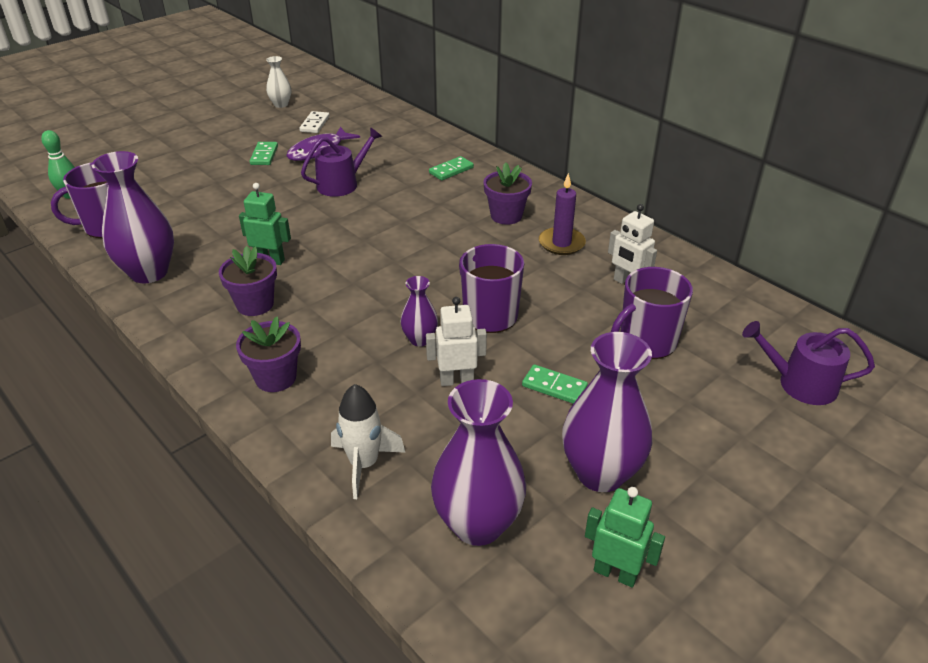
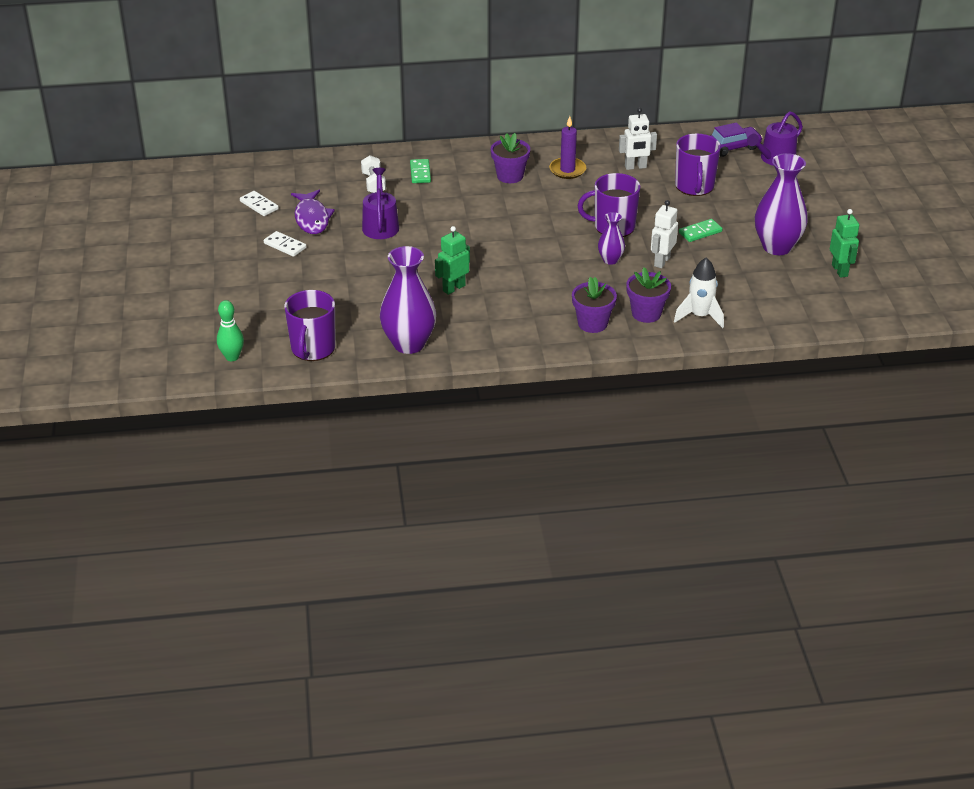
camera: 55 degrees left, 0 degrees up
(255, 304) = (503, 309): purple flower pot -> purple flower pot (646, 313)
(264, 155) = (285, 245): green domino -> white domino
(281, 104) = (195, 210): white vase -> none
(406, 157) = (373, 184): none -> white dumbbell
(477, 524) = (776, 296): purple vase -> none
(615, 573) = (840, 270): green robot -> green robot turned 105 degrees clockwise
(771, 337) = (732, 147): none -> purple car

